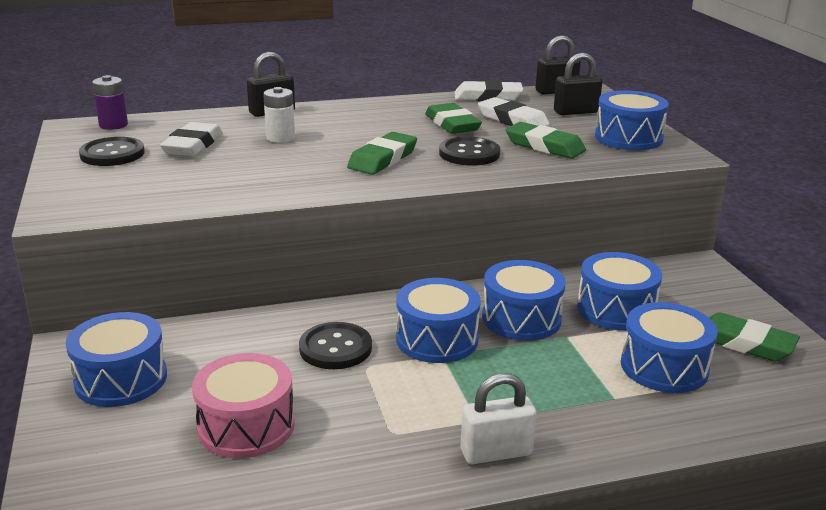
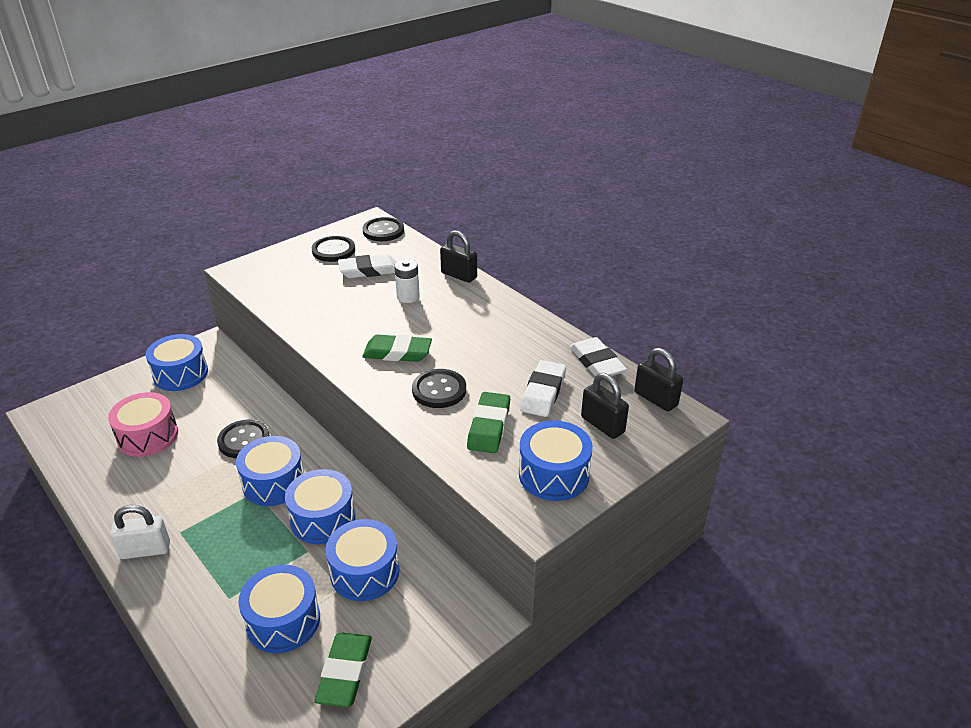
camera: 65 degrees right, 10 degrees up
(113, 125) = (383, 231): purple battery -> black button
(452, 124) = (503, 363): green eraser -> none
(496, 453) = (145, 550): white padlock -> white padlock turned 60 degrees counterclockwise

